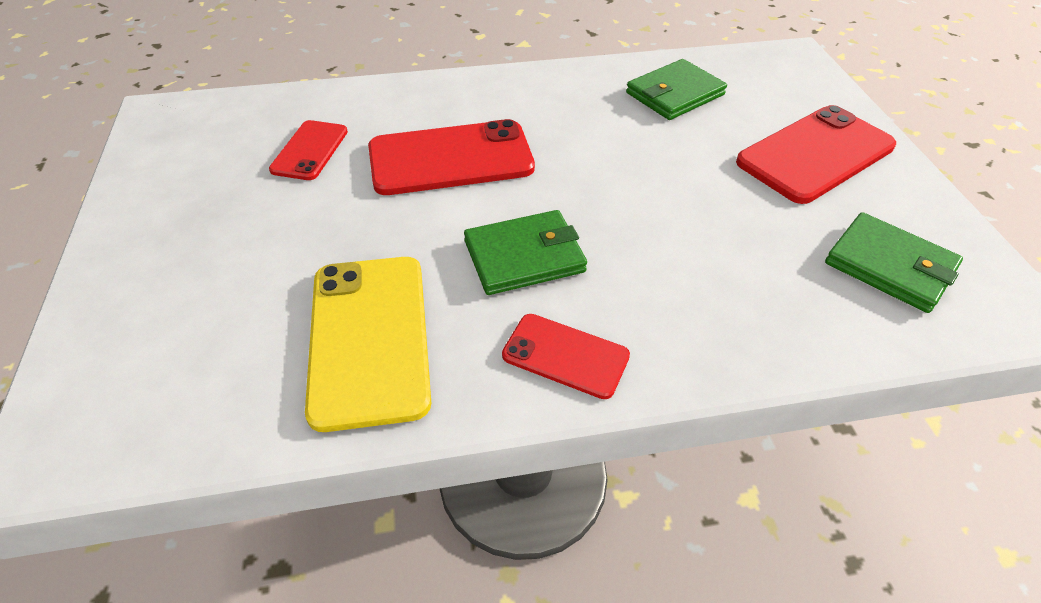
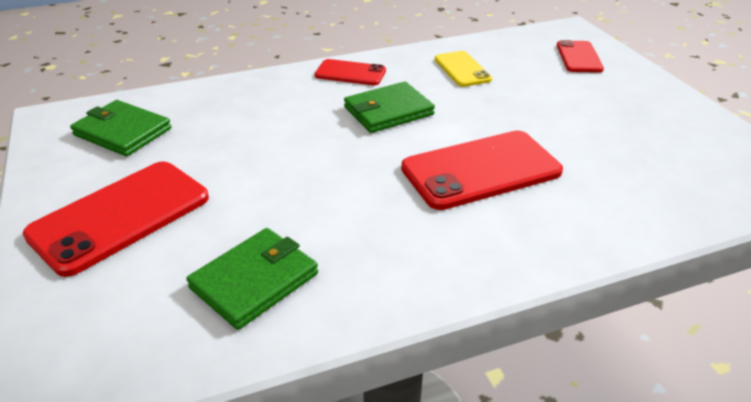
camera: 170 degrees right, 10 degrees down
(309, 150) = (611, 163): red phone -> red phone (579, 57)
(370, 338) = (462, 69): yellow phone -> yellow phone, size x0.57

